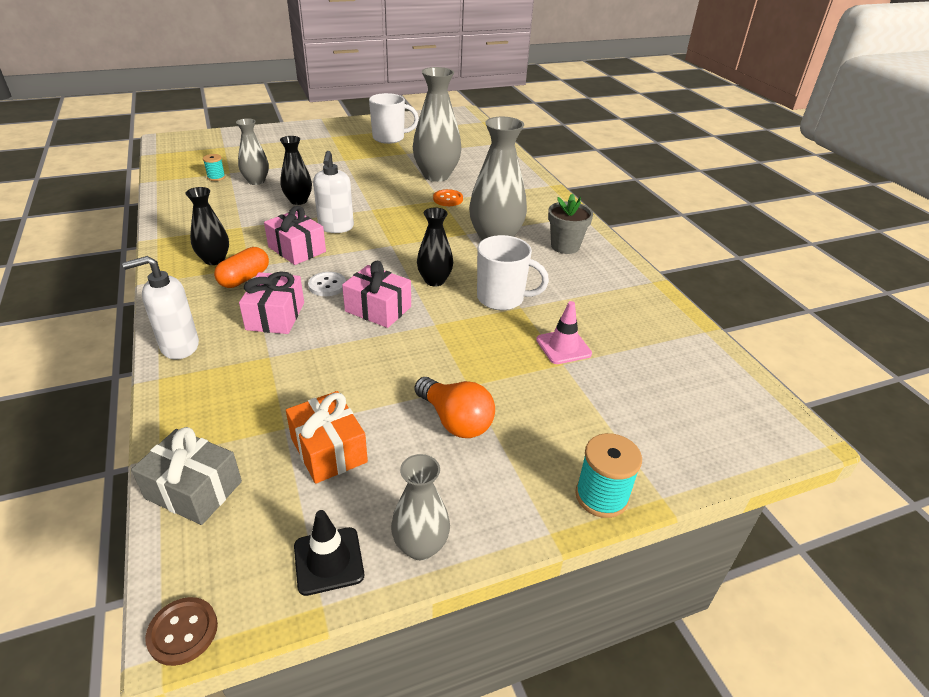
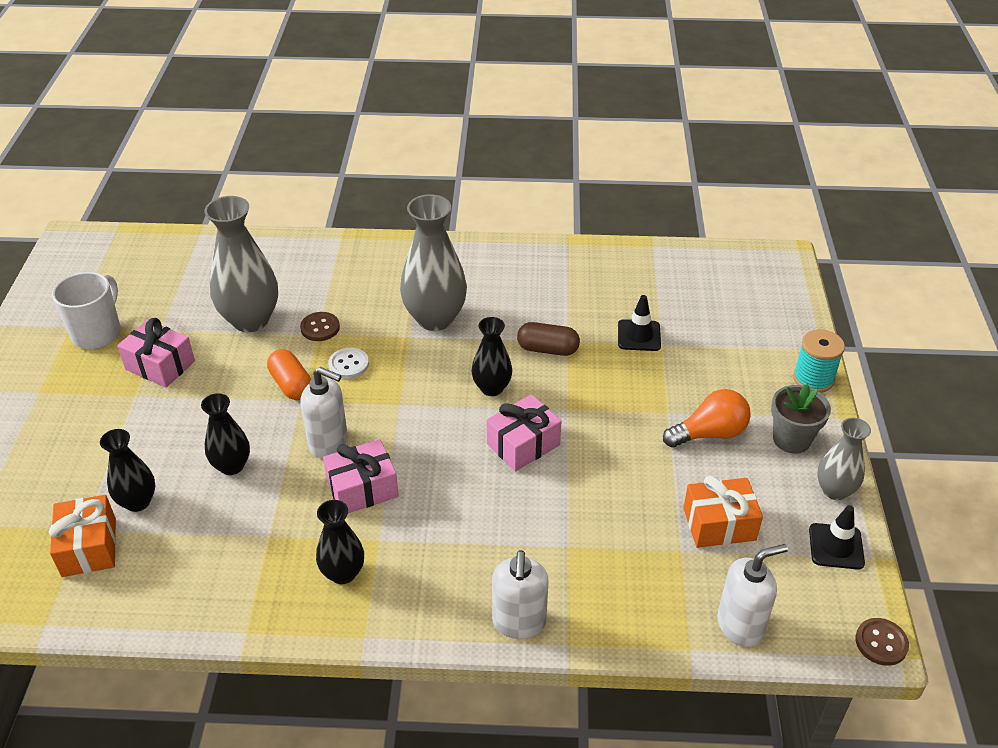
camera: 65 degrees left, 5 degrees up
(194, 490) = (740, 625): grey gift -> white soap dispenser
(216, 177) = (89, 547): turquoise spool -> orange gift
(244, 278) = (404, 548): orange capsule -> orange capsule (291, 385)
(256, 181) = (137, 502): grey vase -> black vase
(275, 316) = (497, 531): pink gift -> pink gift (160, 365)
(327, 285) = (457, 476): white button -> white button (348, 364)
(448, 199) = (320, 328): orange button -> brown button
(502, 298) = (547, 349): white mug -> brown capsule
(563, 347) = (639, 335): pink traffic cone -> black traffic cone
(565, 246) = (477, 274): grey flower pot -> grey flower pot (791, 439)

